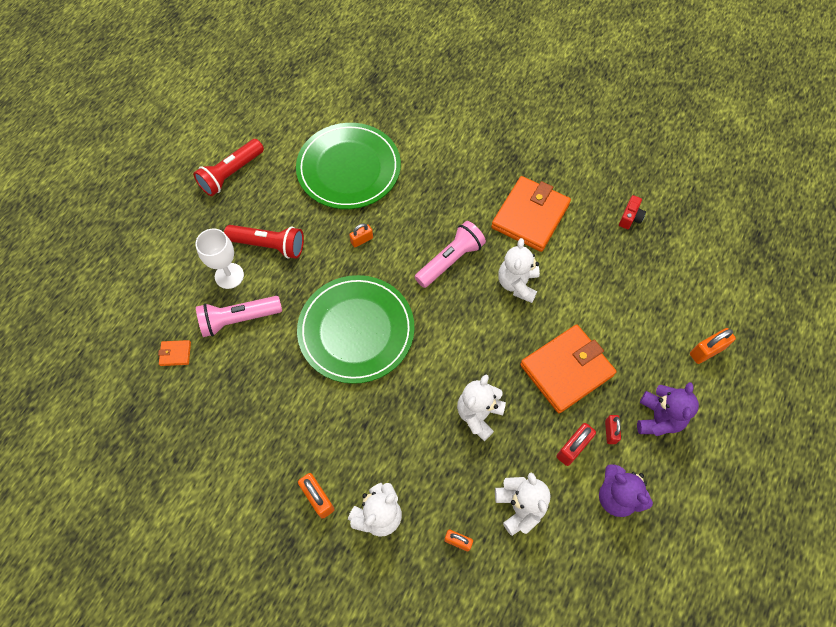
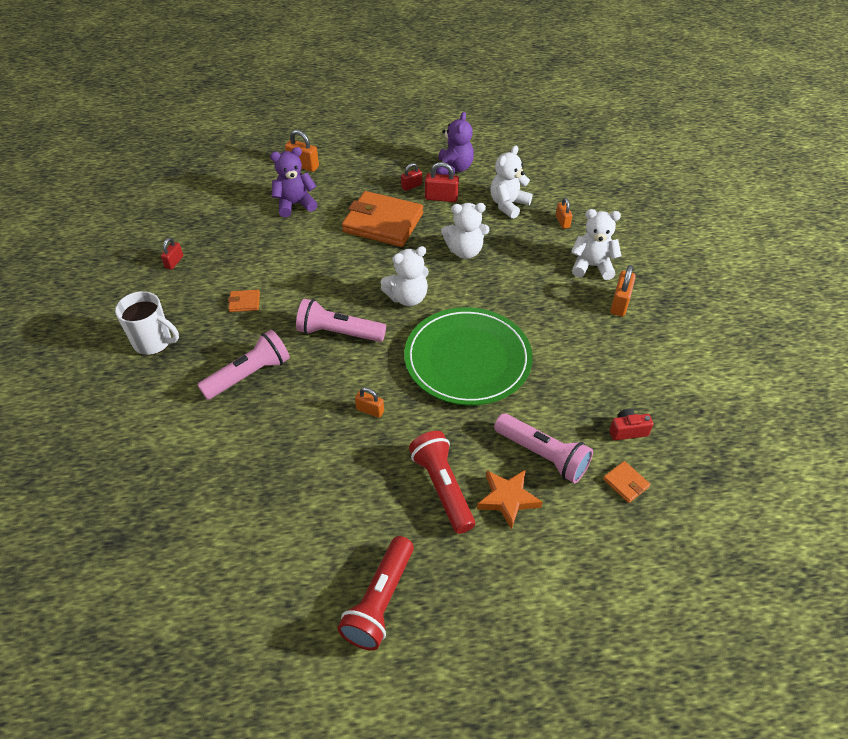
camera: 125 degrees left, 15 degrees down
(229, 276) = (508, 499): white goblet -> orange star
(231, 174) = (380, 601): red flashlight -> red flashlight turned 105 degrees clockwise
(349, 168) = (284, 478): green plate -> none
(450, 187) = (249, 375): none -> pink flashlight
(517, 284) = (327, 280): white teddy bear -> white teddy bear (407, 298)
(526, 147) = (153, 342): none -> white mug
(530, 216) = (244, 302): orange wallet -> orange wallet, size x0.40
(613, 190) = (174, 262): none -> red padlock
(630, 218) = (200, 242): red camera -> red camera (627, 431)
(658, 418) = (379, 170): purple teddy bear -> purple teddy bear (295, 204)

